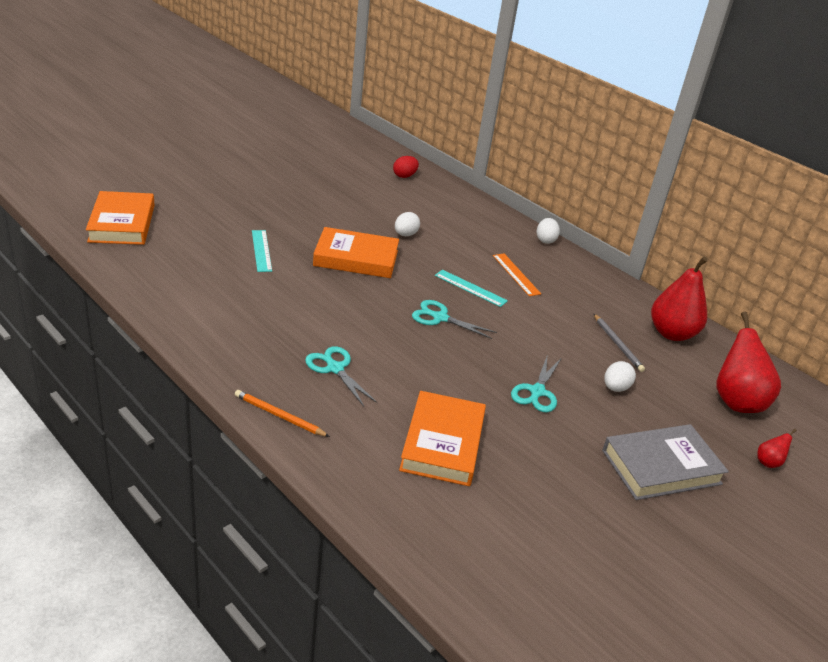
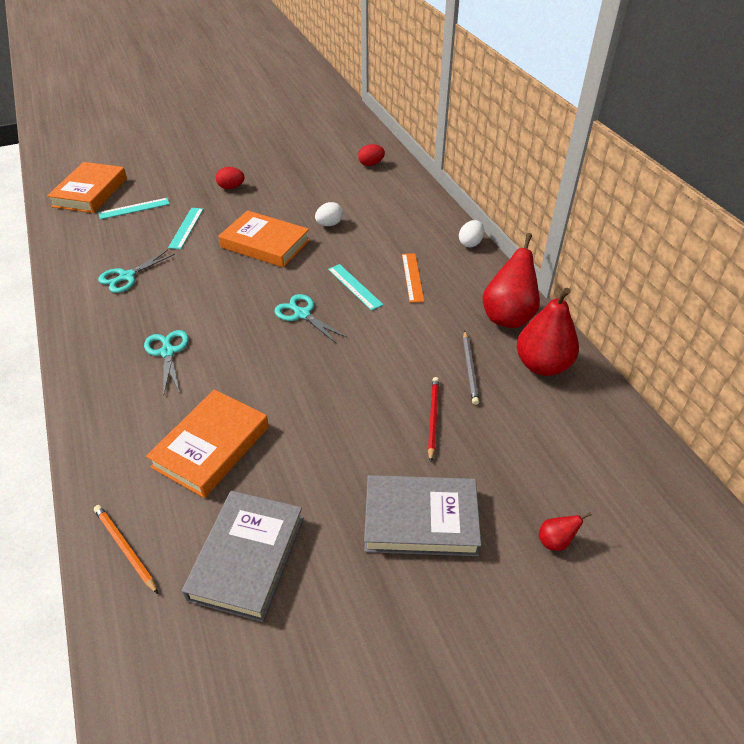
camera: 25 degrees right, 10 degrees up
(187, 236) = (134, 208): none -> turquoise ruler
(279, 207) = (231, 187): none -> red egg
(279, 416) = (86, 391): orange pencil -> orange pencil (125, 548)
(537, 392) = (344, 408): turquoise scissors -> turquoise scissors (126, 277)
(543, 525) = (247, 558): none -> grey book
(615, 388) = (433, 418): white egg -> red pencil
(736, 401) = (566, 458): red pear -> red pear (508, 316)

